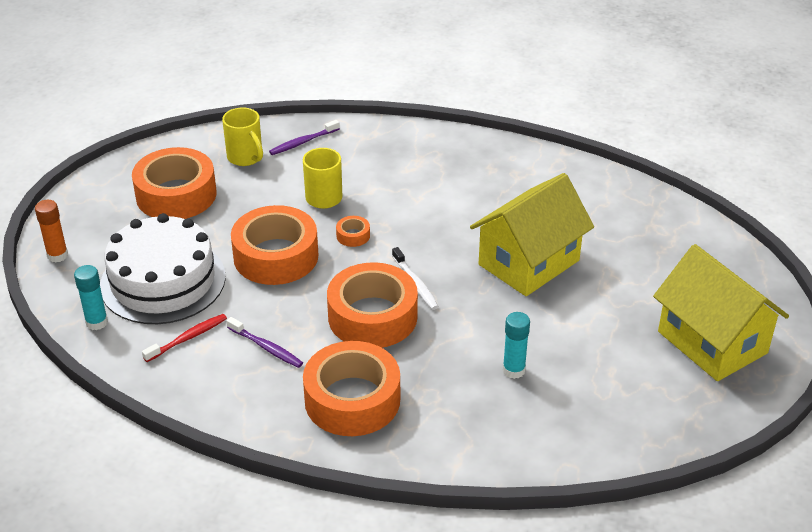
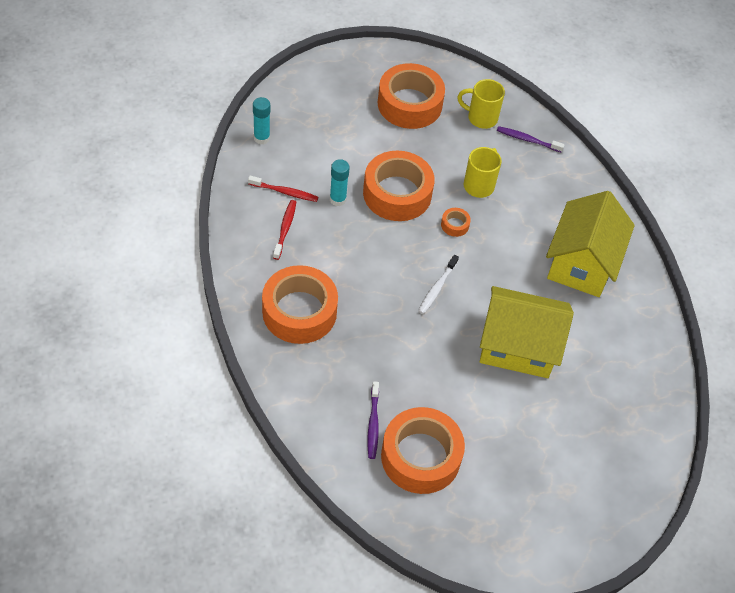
camera: 50 degrees right, 15 degrees up
(57, 255) = (302, 81): orange glue stick -> none
(163, 281) = (324, 148): white cake -> none
(235, 361) = (285, 229): none -> red toothbrush
(246, 157) = (481, 118): yellow mug -> yellow mug turned 90 degrees clockwise
(266, 347) = (309, 238): purple toothbrush -> purple toothbrush (373, 424)
(372, 317) = (384, 281): orange tape -> orange tape (420, 456)
(513, 370) = (398, 392): turquoise glue stick -> turquoise glue stick (338, 199)
(712, 342) = (530, 510): yellow house -> yellow house (581, 263)

